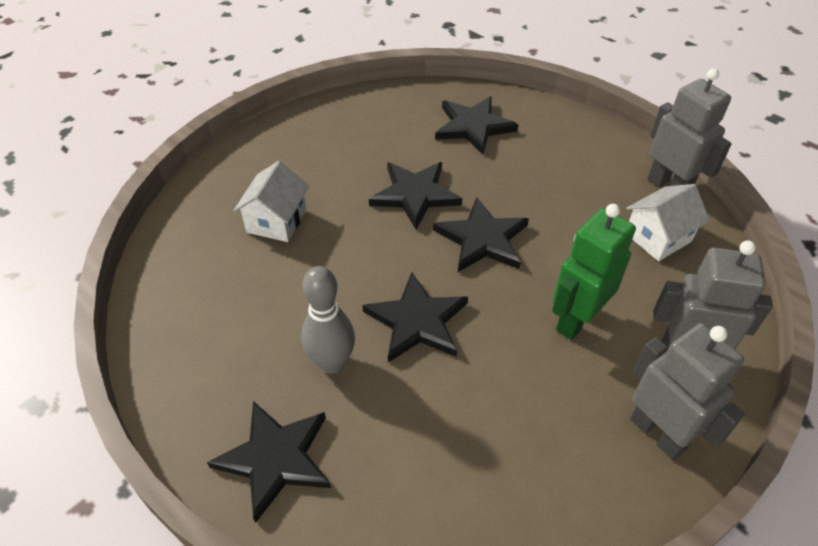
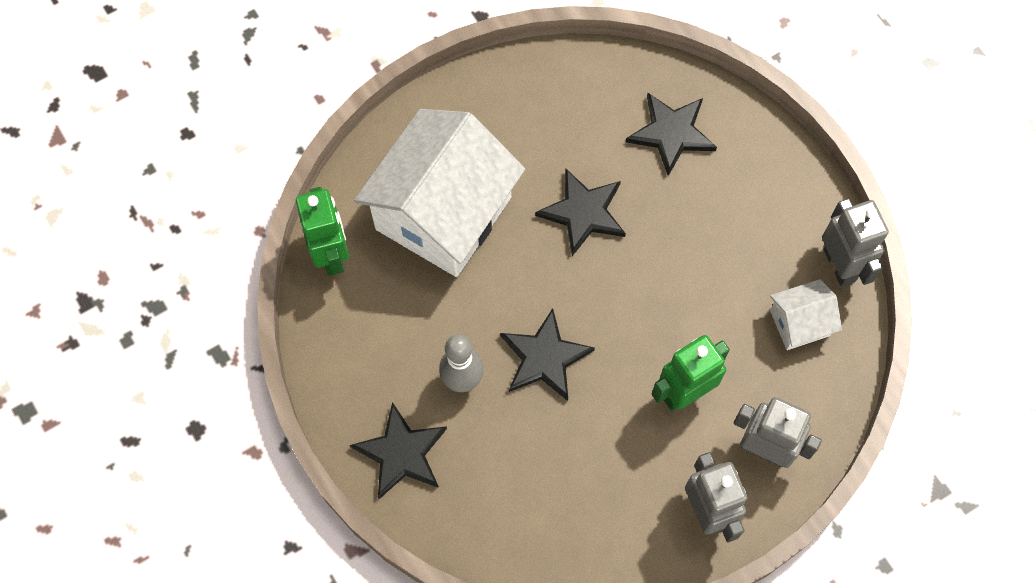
camera: 15 degrees right, 20 degrees up
(163, 277) = (332, 254): none -> green robot
(277, 221) = (443, 213): white house -> white house, size x2.23
(482, 239) = (631, 283): black star -> none

